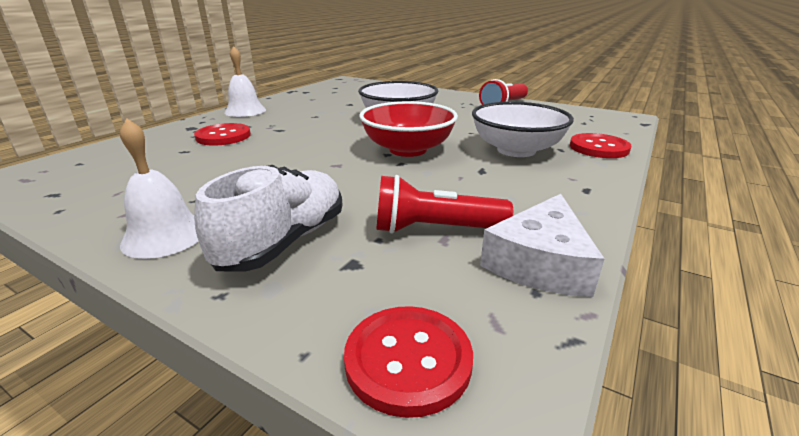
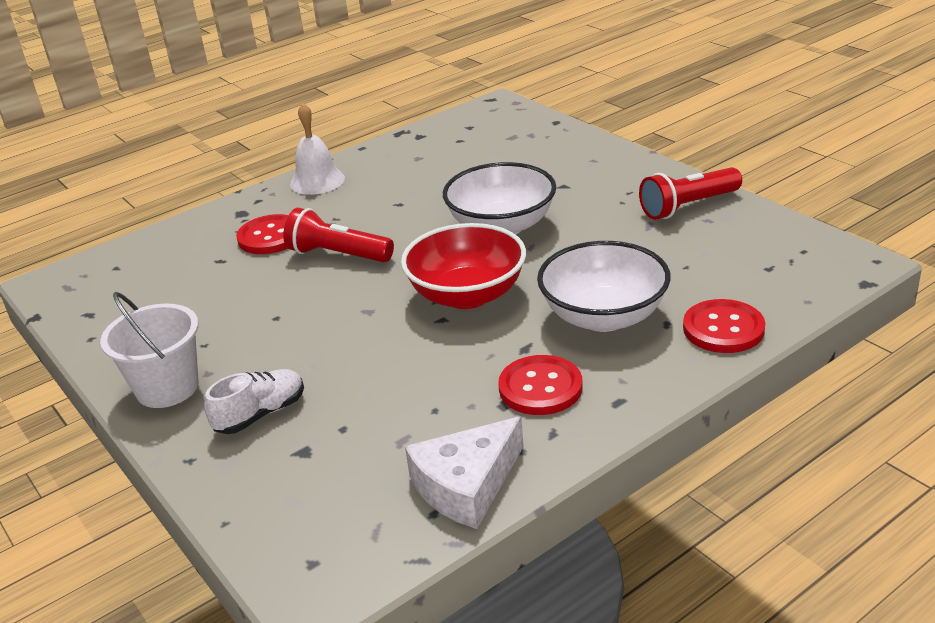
camera: 25 degrees right, 5 degrees up
(164, 236) = (167, 388): white bell -> white bucket
(284, 241) = (260, 414): white shoe -> white shoe, size x0.65
(408, 360) = (290, 544): red button -> red button (540, 388)
(435, 229) = (402, 427): red flashlight -> red flashlight (338, 255)

